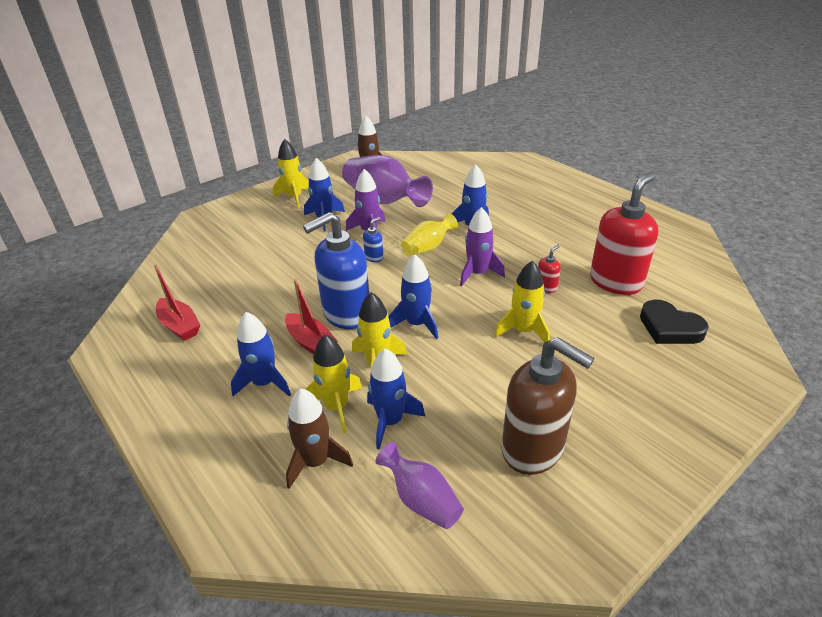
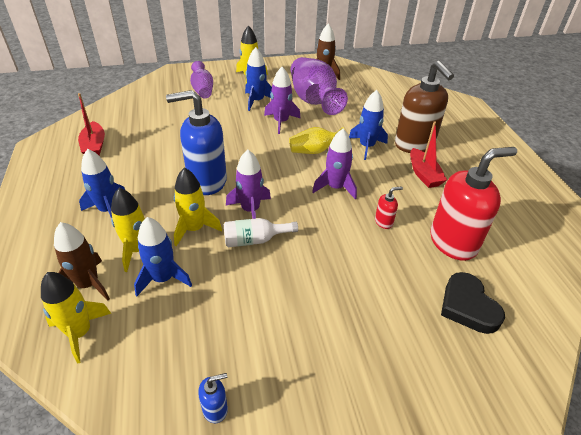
camera: 25 degrees right, 5 degrees up
(311, 342) = (164, 193): red boat -> red boat (424, 174)
(374, 257) = (266, 144): blue soap dispenser -> blue soap dispenser (215, 409)
(416, 324) = (250, 210): blue rocket -> purple rocket
(421, 500) = (129, 351): purple vase -> purple vase (202, 90)
(446, 349) = (255, 240): none -> white bottle
(523, 331) = (330, 252): yellow rocket -> yellow rocket (80, 333)
(533, 449) = (247, 356): brown soap dispenser -> brown soap dispenser (414, 144)

